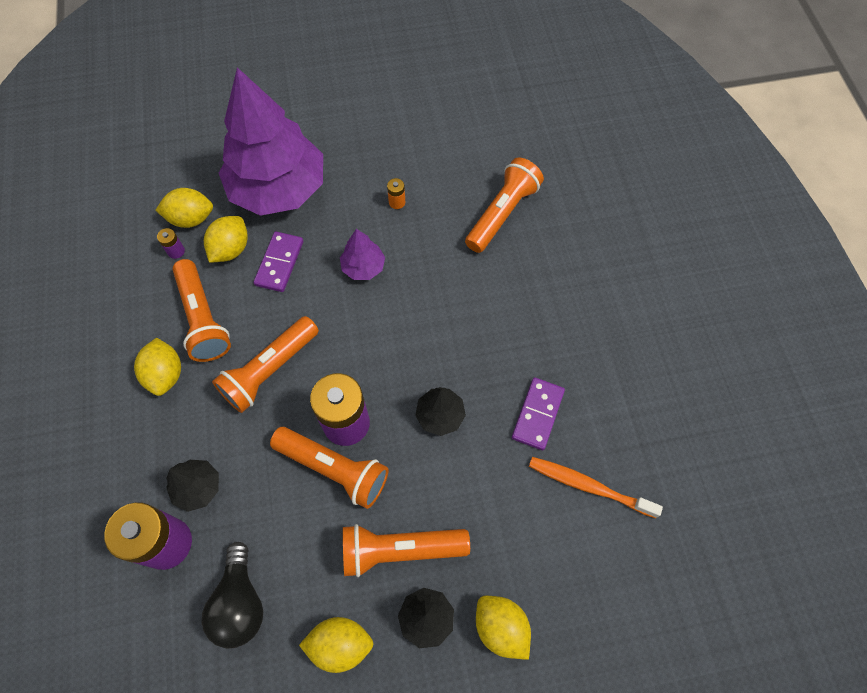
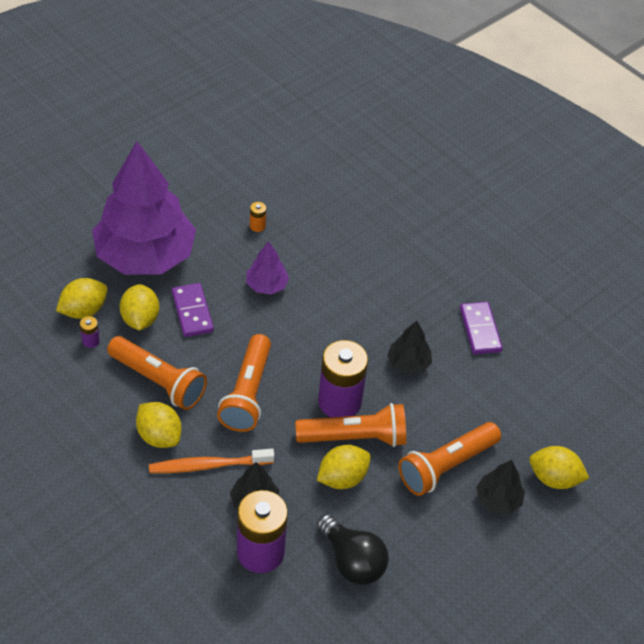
camera: 35 degrees left, 15 degrees down
(340, 644) = (449, 548): yellow lemon -> yellow lemon (342, 478)
(502, 213) = (350, 201): orange flashlight -> none
(589, 486) = (549, 360): orange toothbrush -> orange toothbrush (208, 465)

